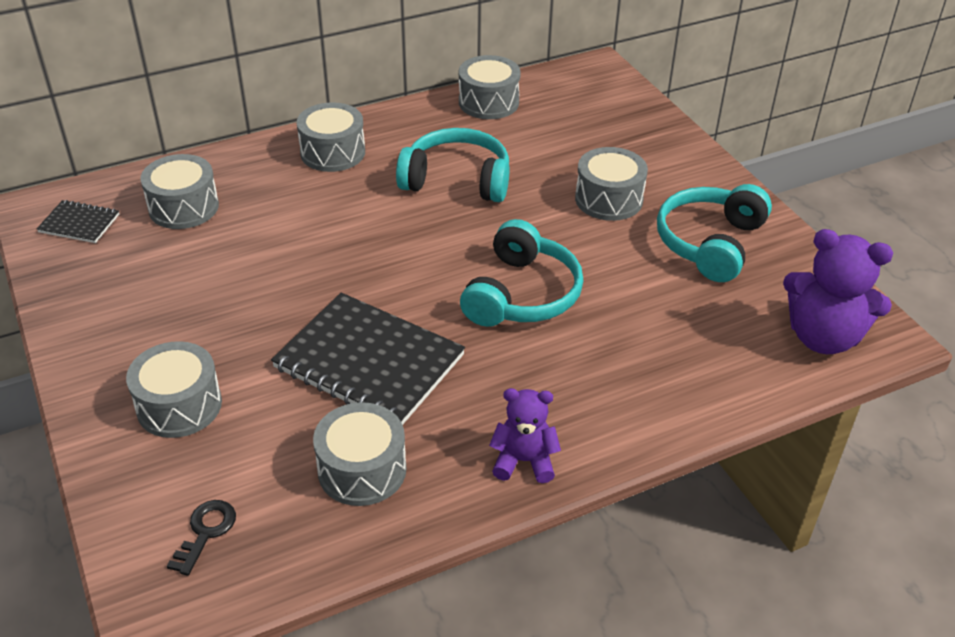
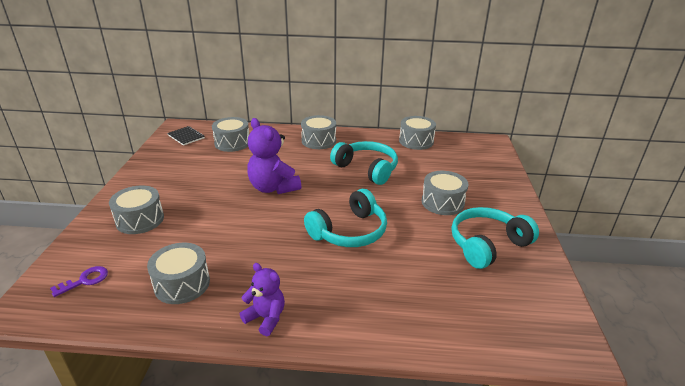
camera: 30 degrees right, 10 degrees down
(206, 532) = (85, 280): black key -> purple key
(369, 361) = (240, 234): black notebook -> none
(823, 337) = (524, 328): purple teddy bear -> purple teddy bear (273, 188)

